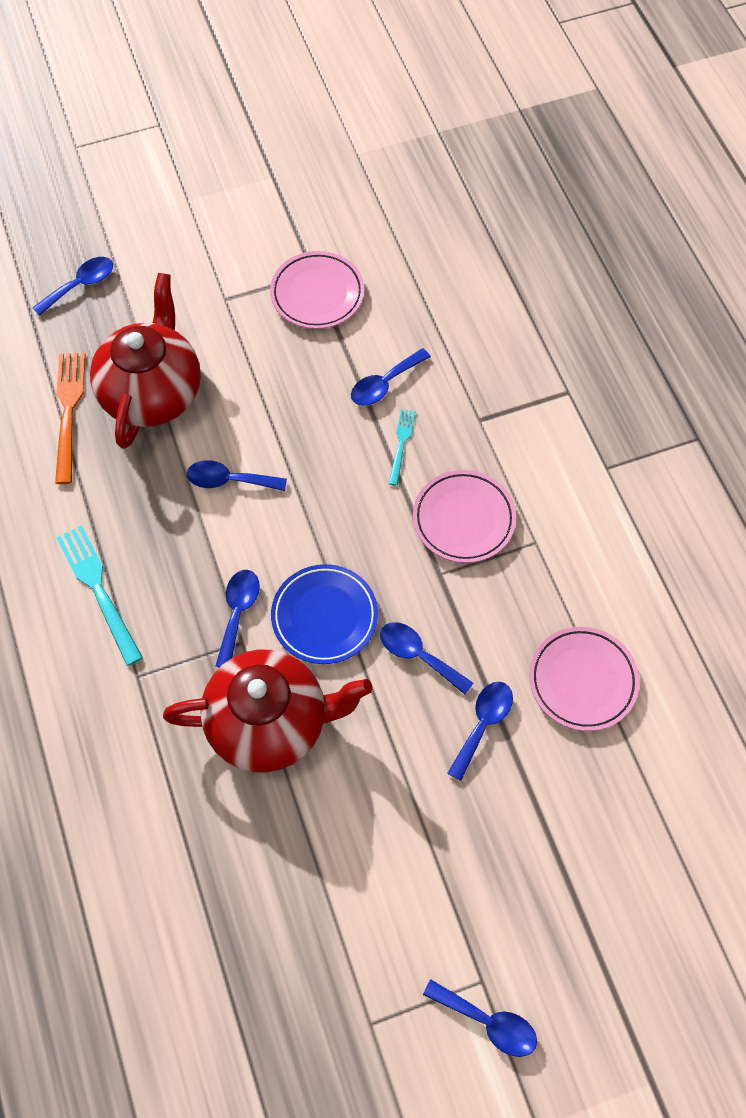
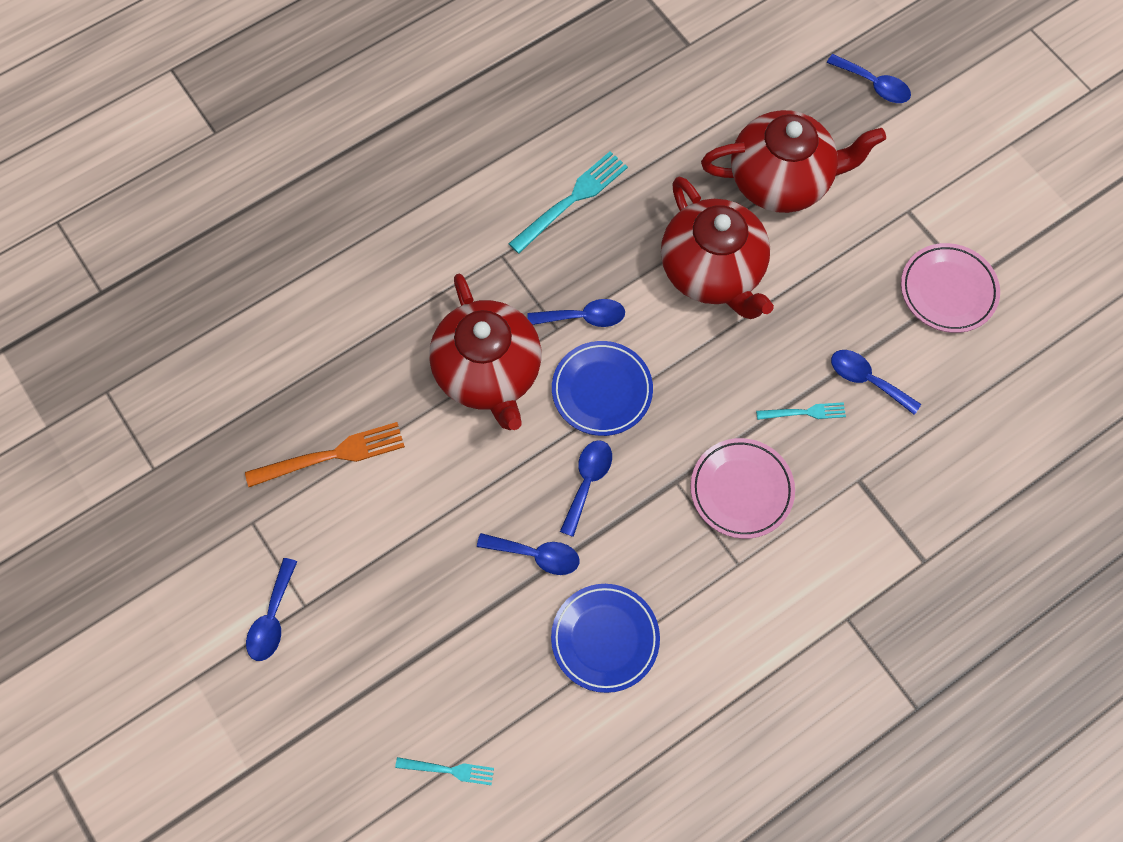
camera: 75 degrees right, 5 degrees up
(68, 410) = (738, 119): orange fork -> orange fork (333, 454)
(229, 480) = (712, 271): blue spoon -> red teapot
(582, 681) = (605, 639): pink plate -> blue plate
(686, 863) = (450, 770): none -> turquoise fork

